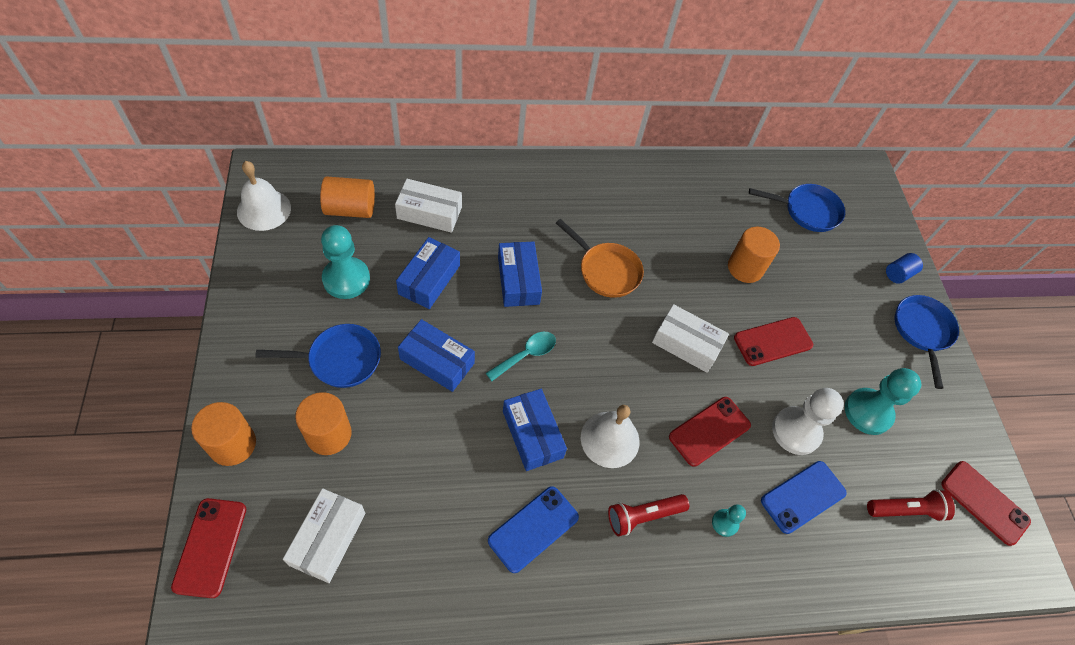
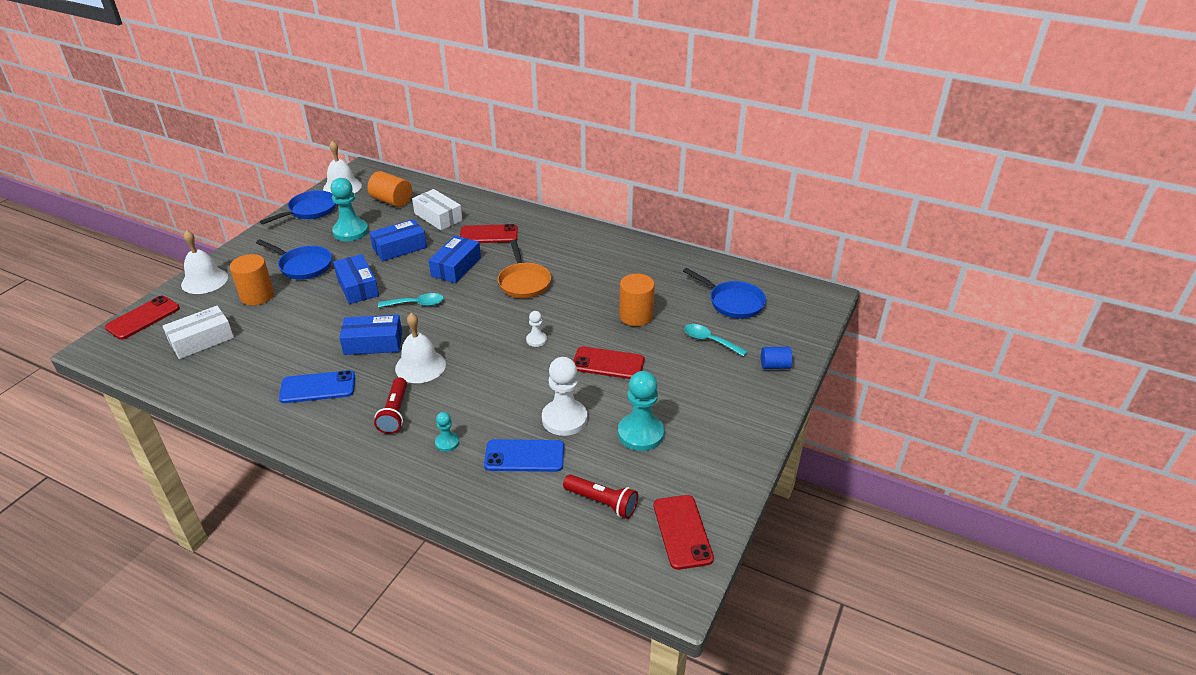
camera: 40 degrees right, 20 degrees down
(232, 444) = (204, 280): orange cylinder -> white bell
(532, 434) = (373, 343): blue box -> blue box turned 75 degrees clockwise
(643, 516) = (395, 413): red flashlight -> red flashlight turned 105 degrees counterclockwise
(686, 344) = (536, 340): white box -> white pawn
(709, 431) = (496, 391): red phone -> red phone (489, 235)
(828, 269) = (710, 341): none -> turquoise spoon
(922, 332) = (754, 407): blue pan -> blue pan (310, 210)

